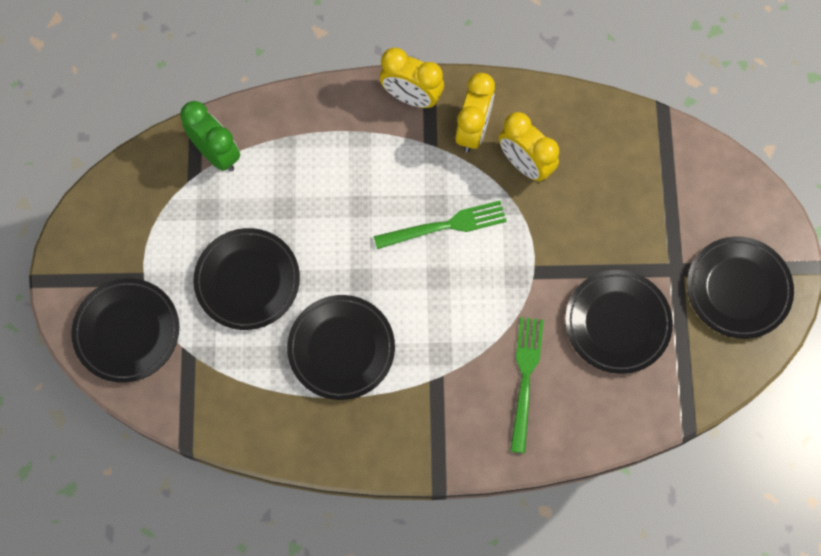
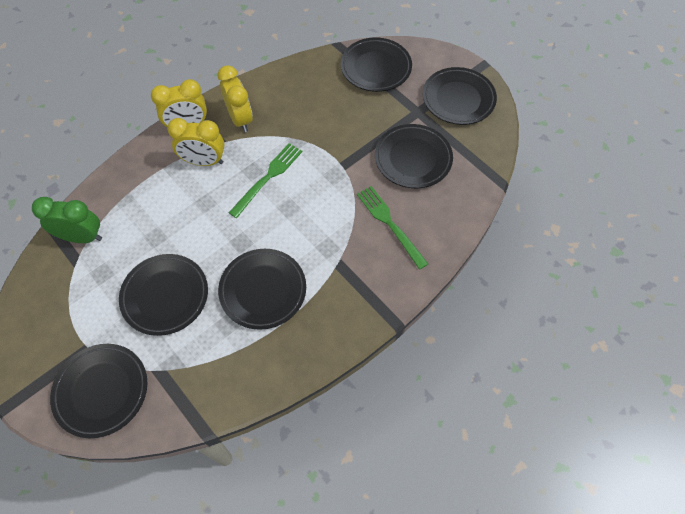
camera: 40 degrees left, 10 degrees down
(525, 164) = (286, 116): yellow clock -> yellow clock (204, 161)
(679, 176) = (376, 68): none -> black plate

